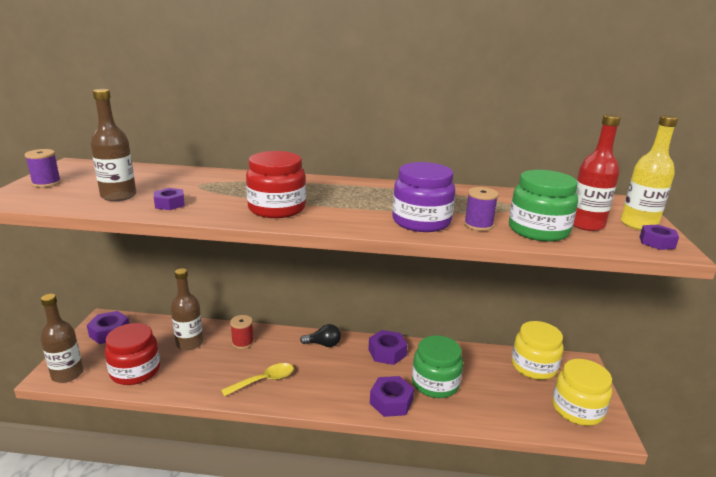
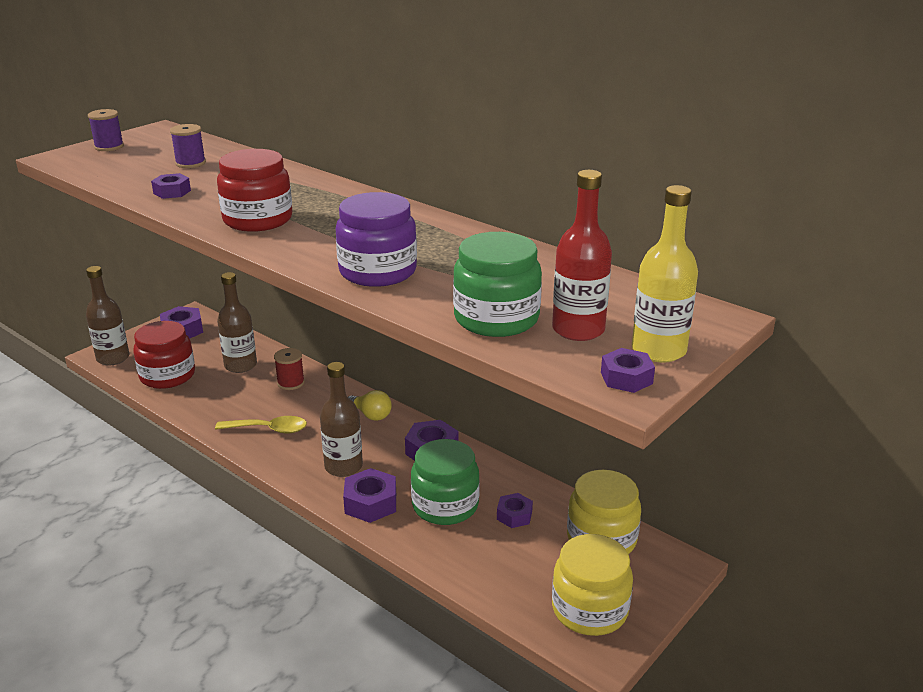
camera: 35 degrees right, 5 degrees up
(118, 196) = (144, 173): brown bottle -> brown bottle (343, 466)
(323, 344) = (371, 415): black light bulb -> yellow light bulb
(478, 225) = (436, 292): purple spool -> purple spool (190, 163)
(478, 372) = (514, 515): none -> purple nut

